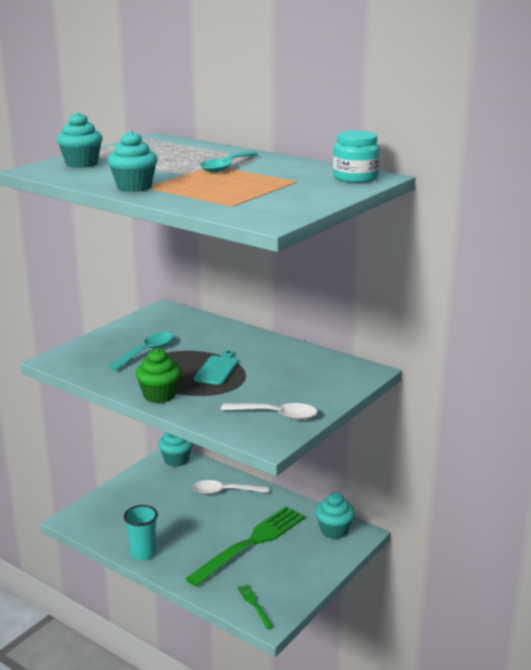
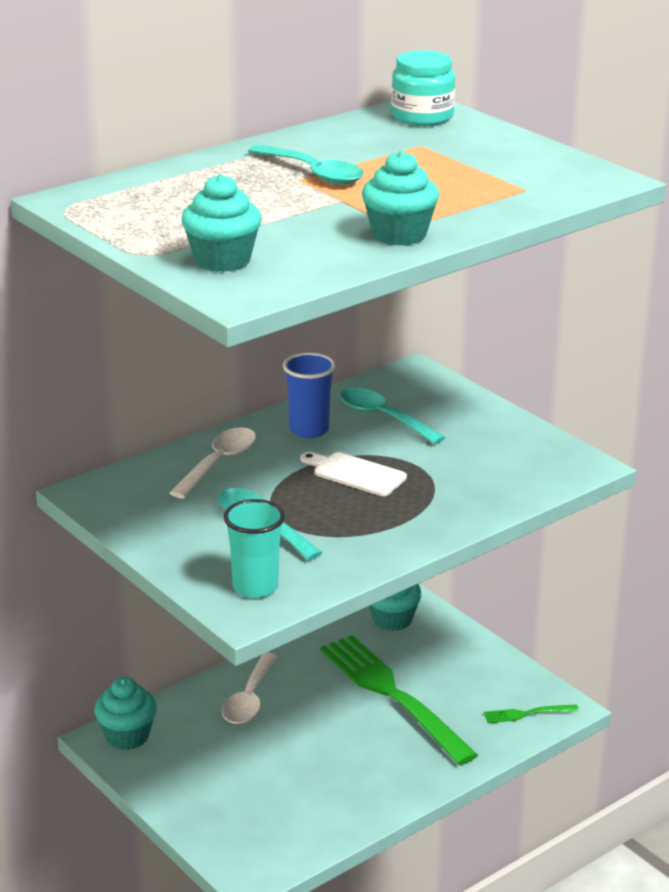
camera: 75 degrees left, 5 degrees up
(143, 553) = (377, 801): turquoise cup -> turquoise cup (255, 587)
(159, 395) = (421, 527): green cupcake -> none
(217, 369) = (355, 474): turquoise cutting board -> white cutting board
(265, 350) = (309, 430): none -> blue cup
(276, 415) = (513, 450): white spoon -> white spoon (218, 463)
(295, 369) = (383, 418): none -> turquoise spoon

